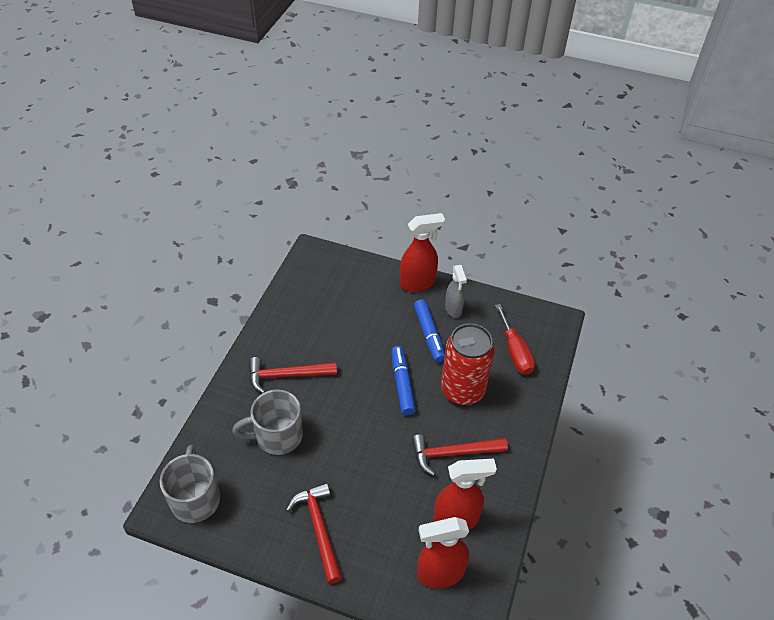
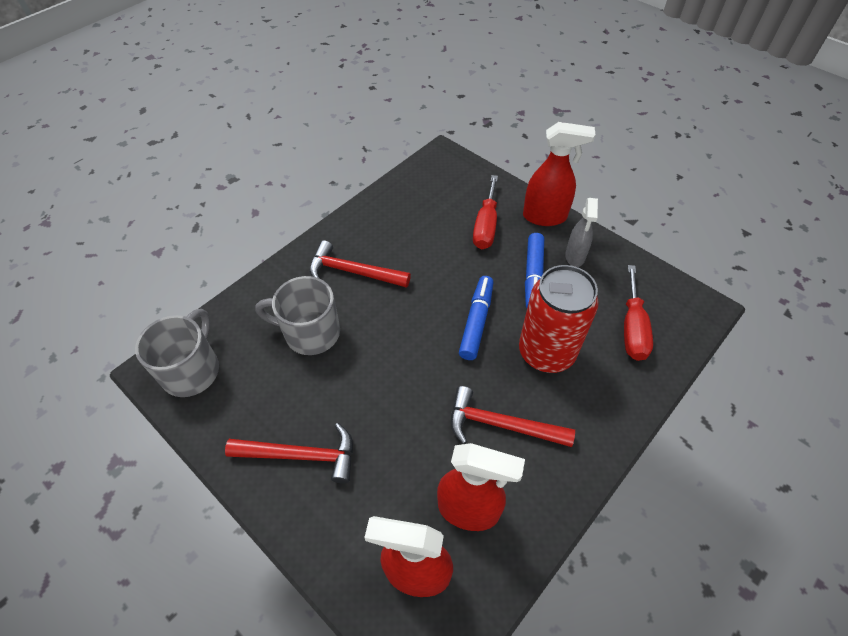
camera: 25 degrees right, 5 degrees up
(319, 528) = (301, 455): red hammer -> red hammer turned 90 degrees clockwise
(375, 304) = (486, 226): none -> red screwdriver

